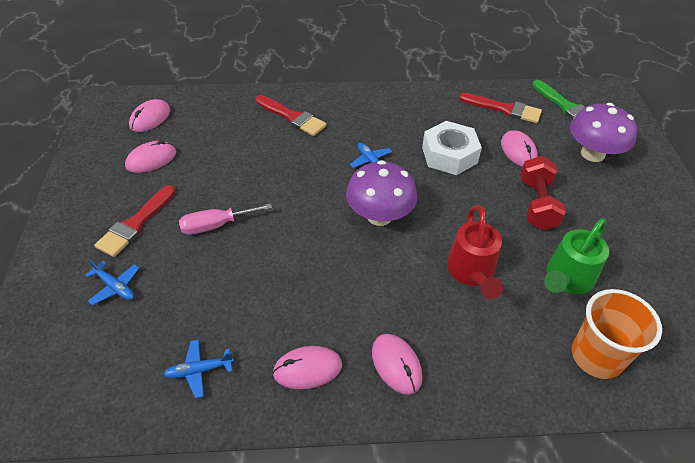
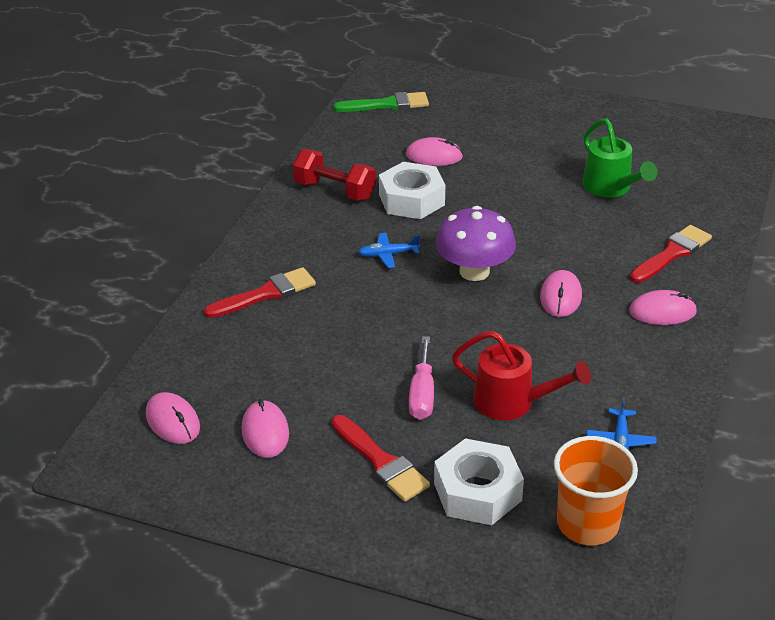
camera: 65 degrees left, 10 degrees down
(115, 287) = (477, 491): blue plane -> white nut
(307, 369) = (646, 367): pink mouse -> pink mouse (560, 297)
(471, 273) = (579, 237): red watering can -> red watering can (513, 402)
(504, 109) = (363, 142): red brush -> red brush (672, 253)
(536, 204) = (514, 172): red dumbbell -> red dumbbell (334, 190)
(592, 154) = (466, 116): purple mushroom -> none
(596, 356) = (695, 203): orange cup -> orange cup (587, 524)

